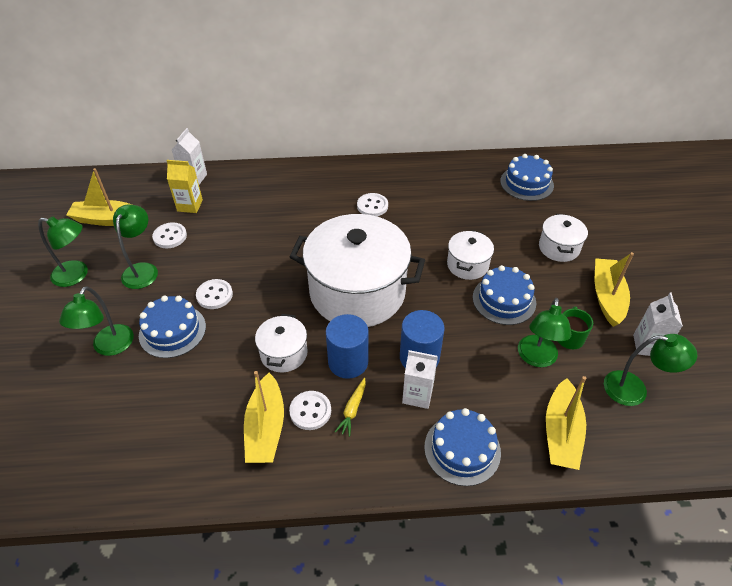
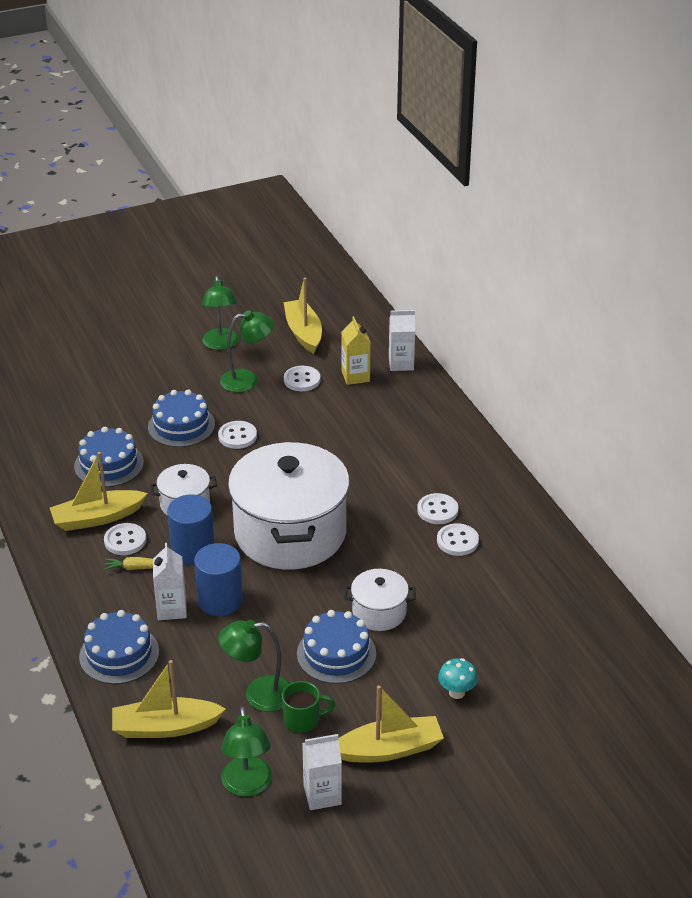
camera: 70 degrees right, 10 degrees down
(109, 347) = (147, 396): green lamp -> none
(409, 205) = (457, 541): none -> white button
(526, 183) = (574, 643): blue cake -> blue cake (109, 464)
(559, 248) = (457, 692): white pot -> turquoise mushroom

